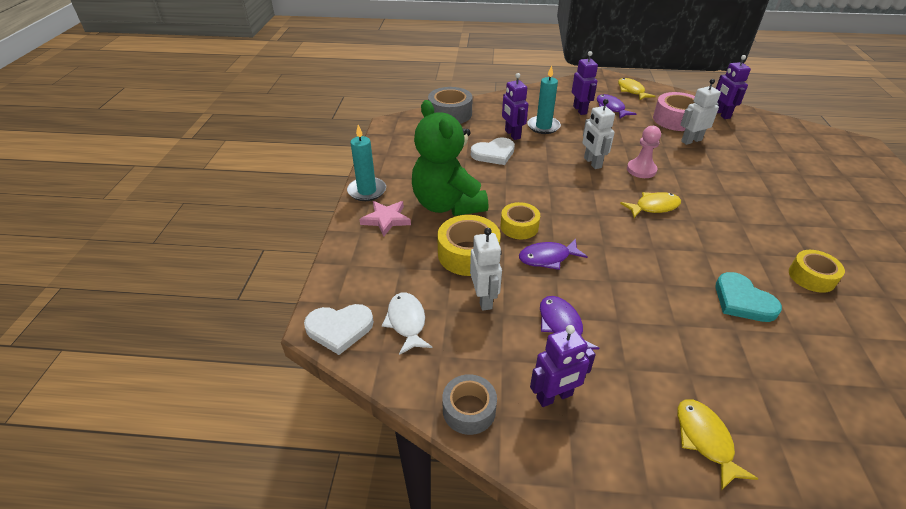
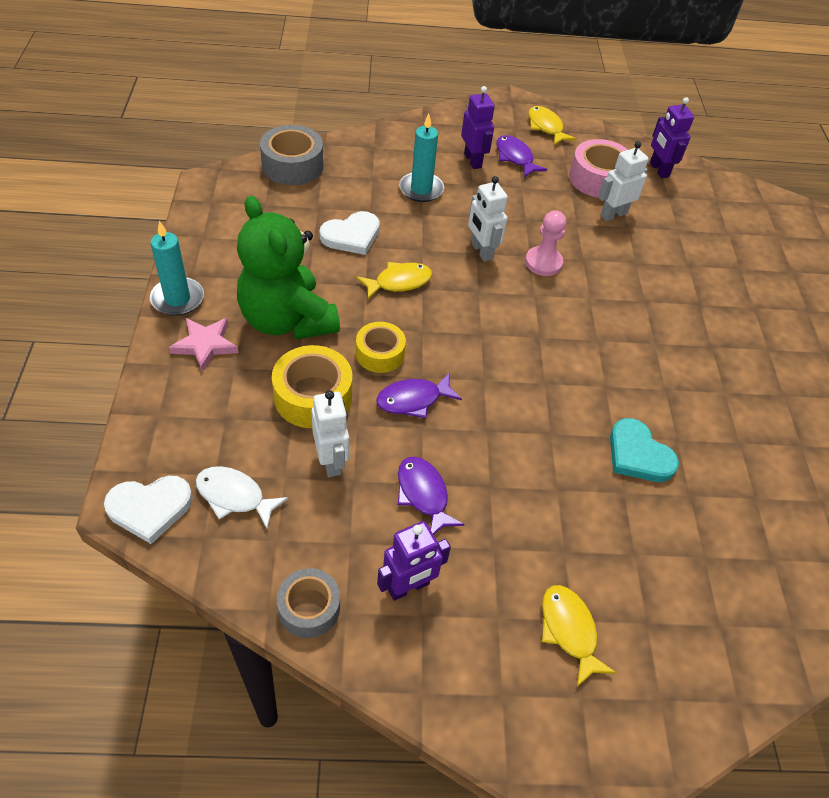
camera: 10 degrees left, 10 degrees up
(407, 322) = (234, 496): white fish -> white fish turned 45 degrees counterclockwise
(512, 134) = (378, 203): purple robot -> none
(653, 207) = (552, 321): yellow fish -> yellow fish (399, 282)
(811, 277) = (722, 420): yellow tape -> none

